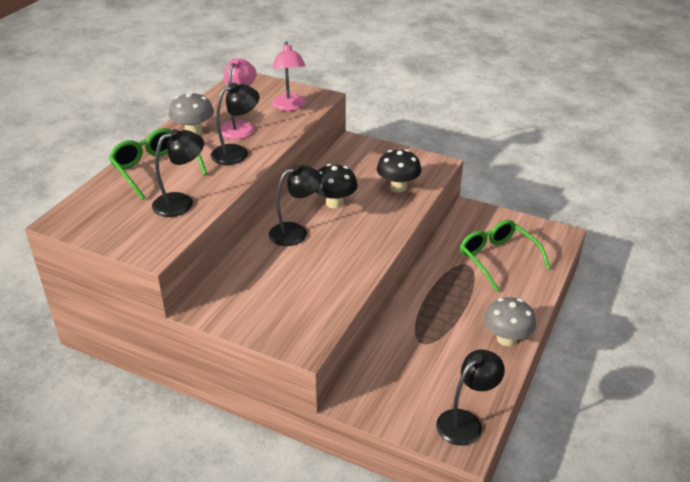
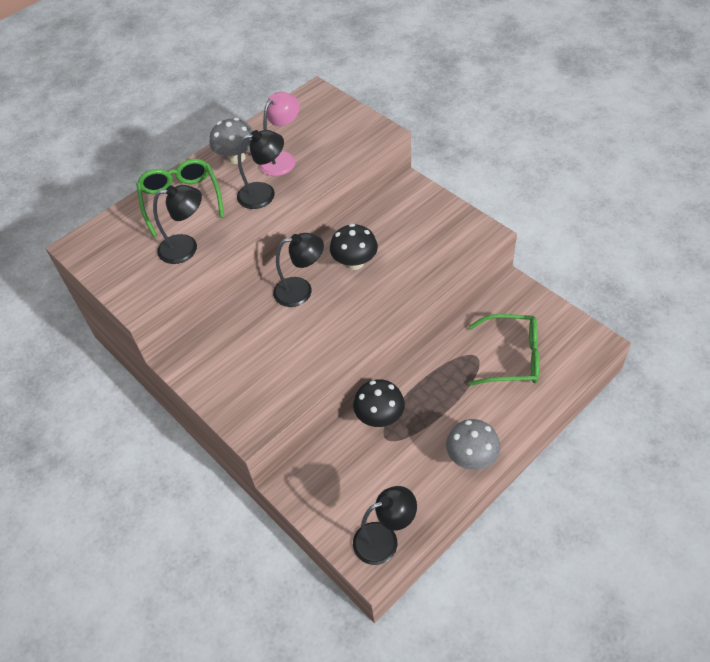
camera: 25 degrees right, 15 degrees up
(289, 107) = (343, 141): pink lamp -> none
(398, 187) = (428, 256): black mushroom -> black mushroom (379, 417)
(497, 258) = (512, 357): green glasses -> green glasses turned 105 degrees clockwise

